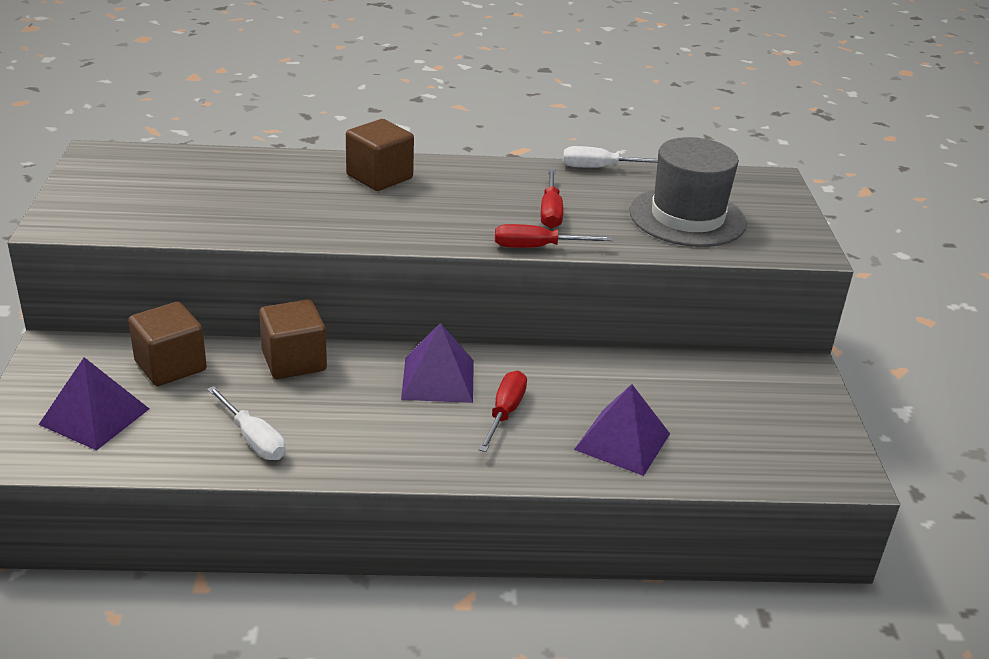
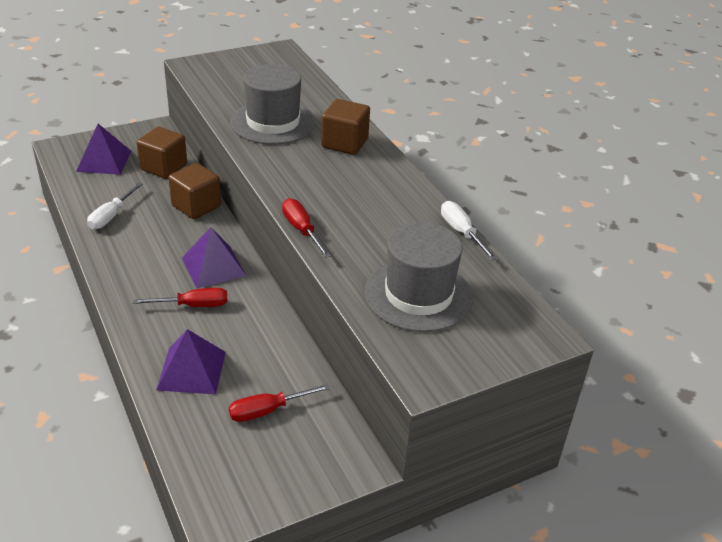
camera: 65 degrees right, 5 degrees up
(287, 206) = (273, 122): none -> grey hat
(550, 212) = (361, 224): red screwdriver -> red screwdriver (267, 410)

